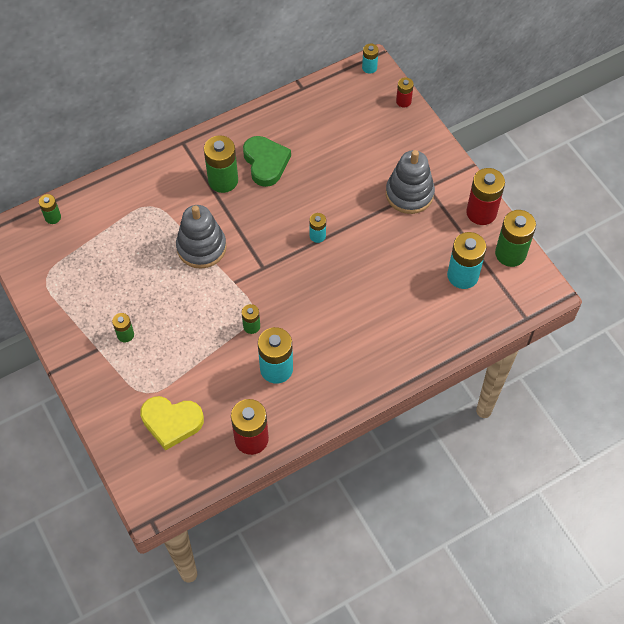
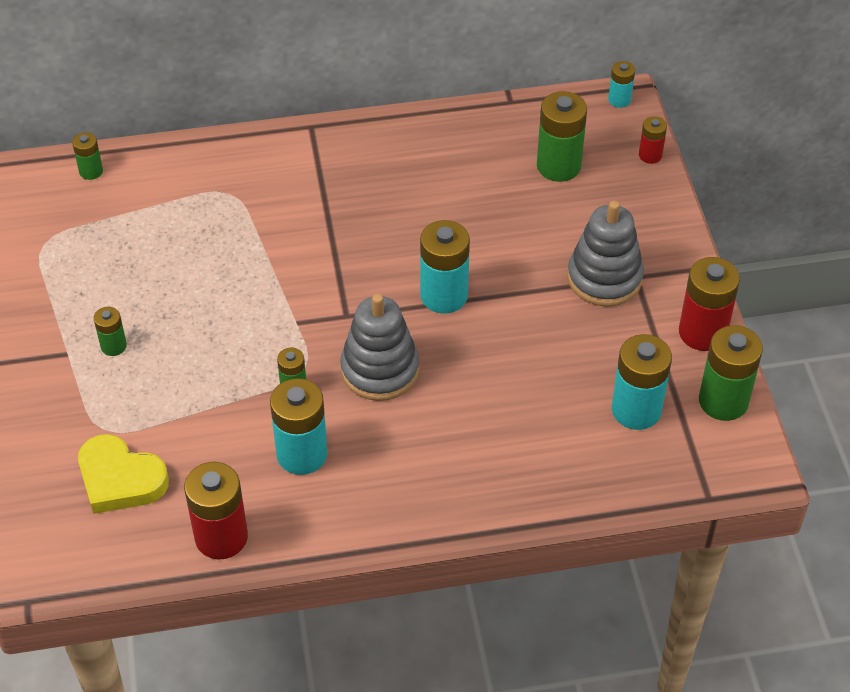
camera: 20 degrees right, 10 degrees down
(201, 247) = (272, 265): grey stacking toy -> grey stacking toy (380, 370)
(223, 180) = (343, 188): green battery -> green battery (558, 166)
(265, 163) = (414, 182): green heart -> none
(317, 236) = (444, 296): turquoise battery -> turquoise battery, size x1.88

